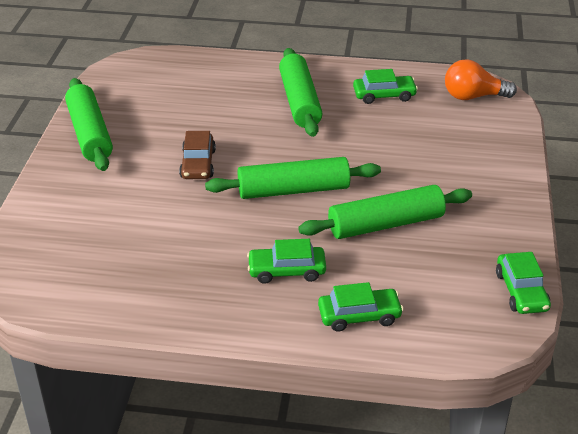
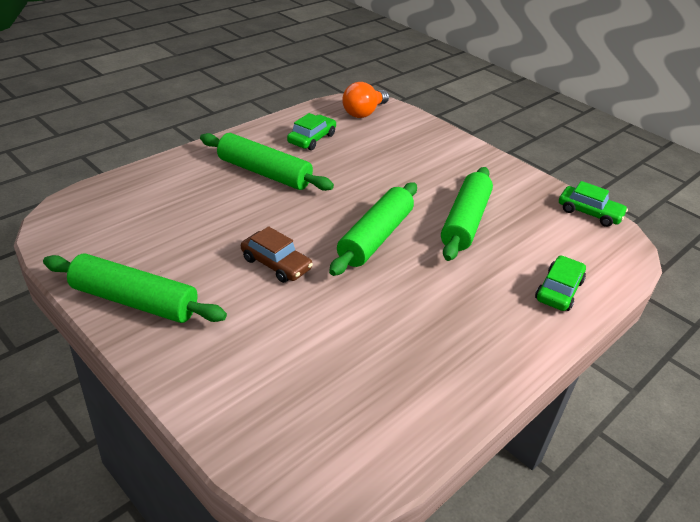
camera: 55 degrees left, 0 degrees up
(286, 270) = (473, 295): green car -> none

